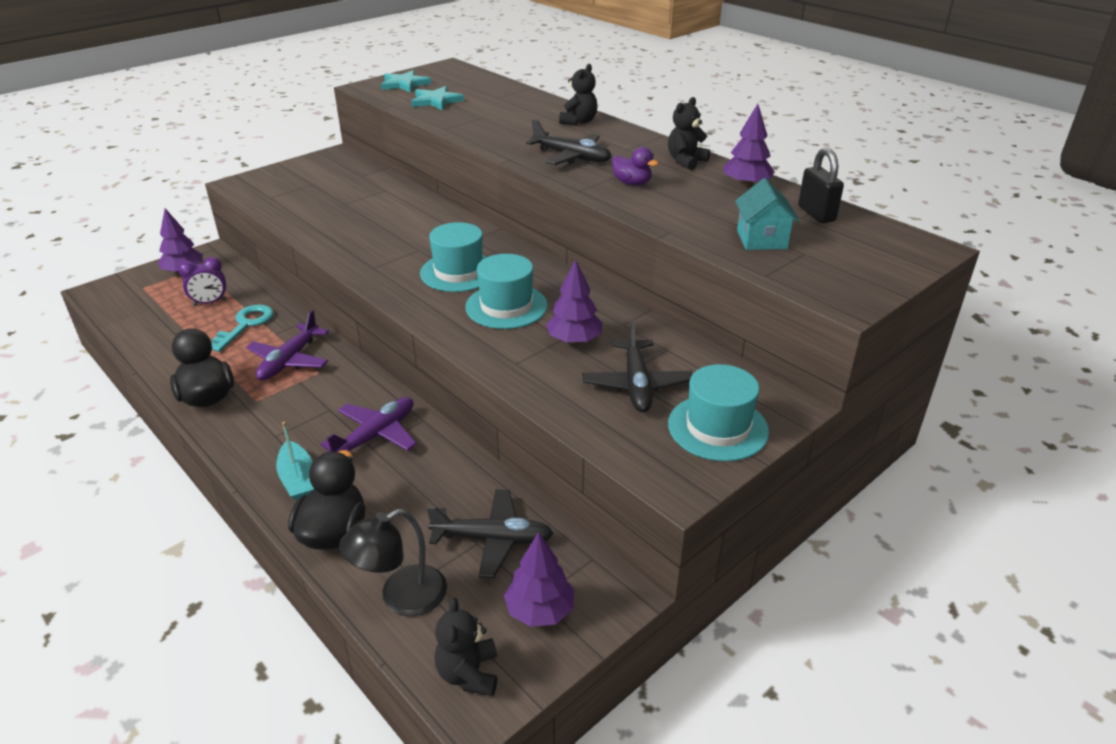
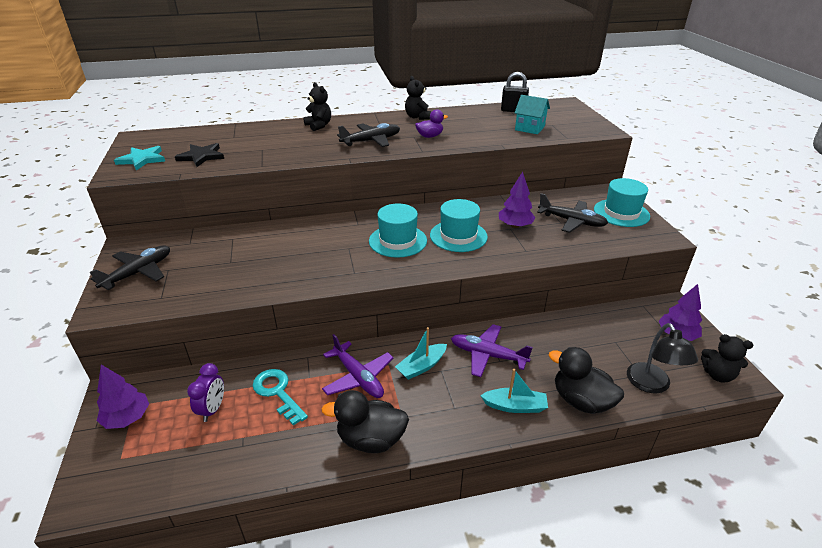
camera: 60 degrees left, 0 degrees up
(328, 394) = (421, 366): none -> turquoise boat
(376, 435) = (487, 355): purple plane -> purple plane turned 45 degrees counterclockwise
(436, 101) = (201, 156): turquoise star -> black star
(493, 539) = (614, 334): black plane -> black plane (138, 273)
(746, 185) = (464, 113): purple tree -> none

